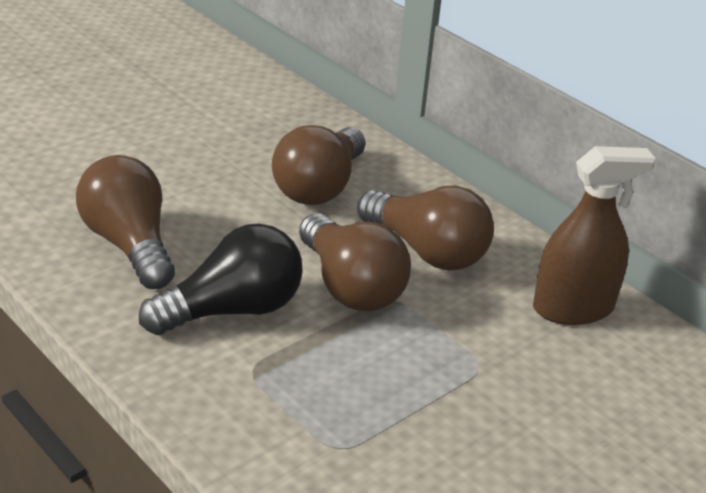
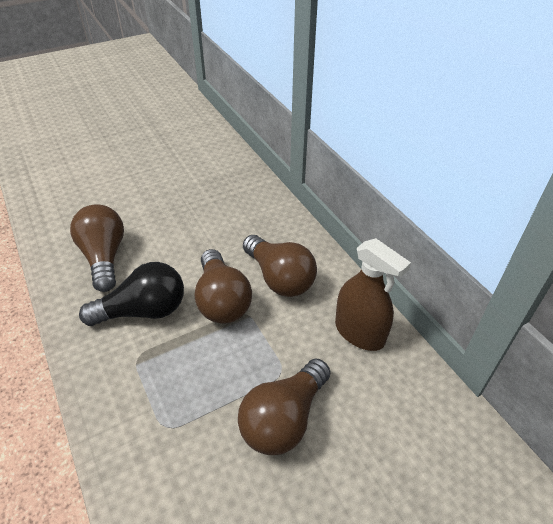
camera: 15 degrees right, 10 degrees up
(319, 187) = (231, 225): brown light bulb -> brown light bulb (284, 419)
(573, 308) = (359, 333): brown spray bottle -> brown spray bottle turned 45 degrees clockwise

